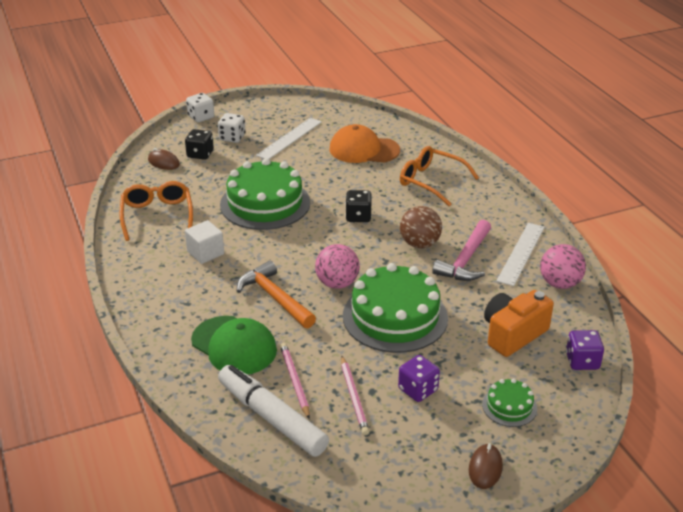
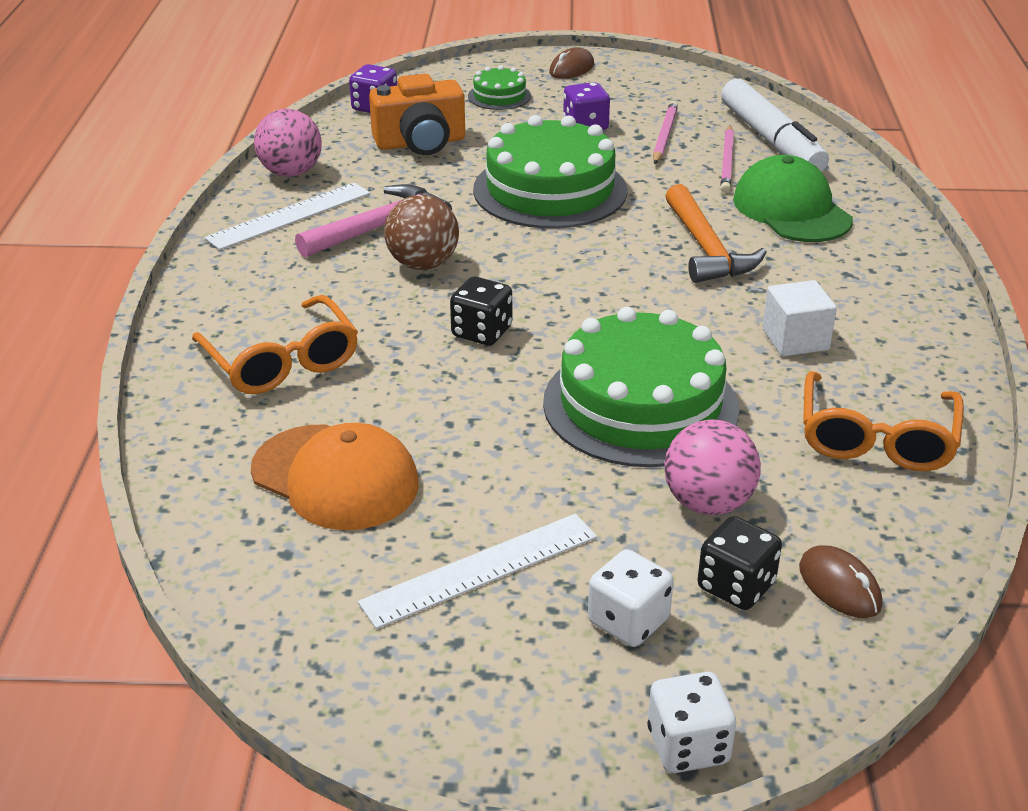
camera: 155 degrees left, 0 degrees up
(337, 283) = (599, 244): pink ball -> pink ball (708, 503)

